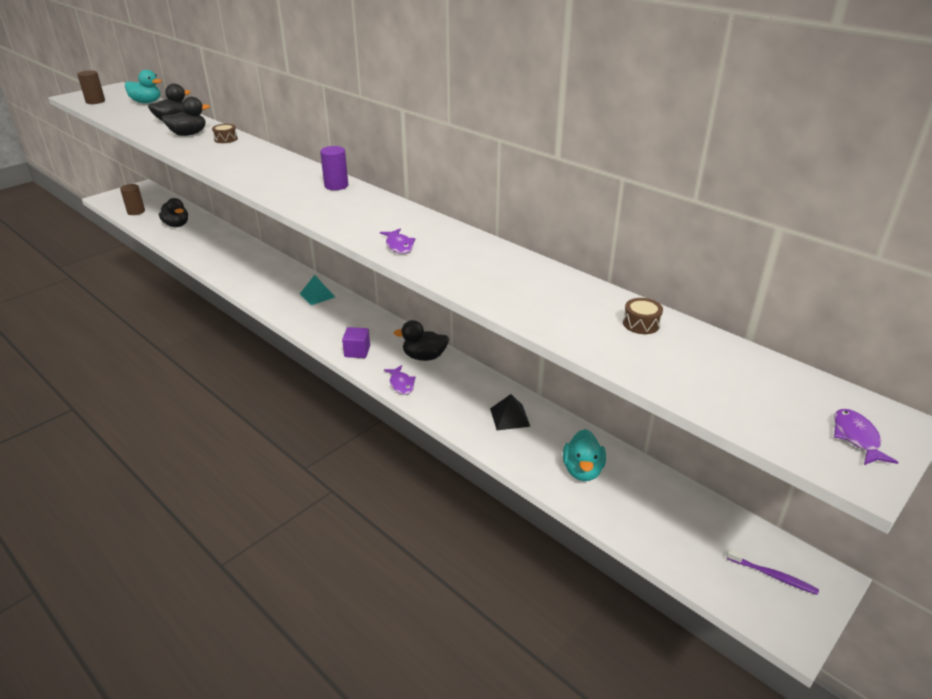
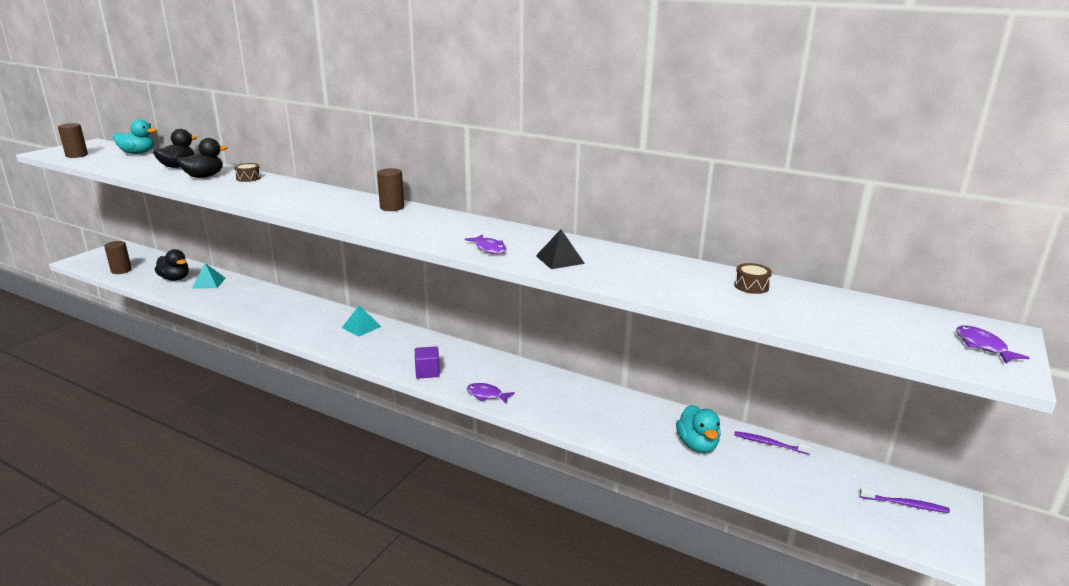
camera: 15 degrees left, 10 degrees down
(203, 232) = (209, 283): none -> turquoise pyramid
(336, 186) = (392, 207): purple cylinder -> brown cylinder
(401, 384) = (486, 395): purple fish -> purple fish turned 150 degrees clockwise
(424, 357) = (498, 368): black duck -> none
(509, 417) = (606, 409): black pyramid -> black pyramid (560, 259)
(659, 482) = (769, 443): none -> purple toothbrush

